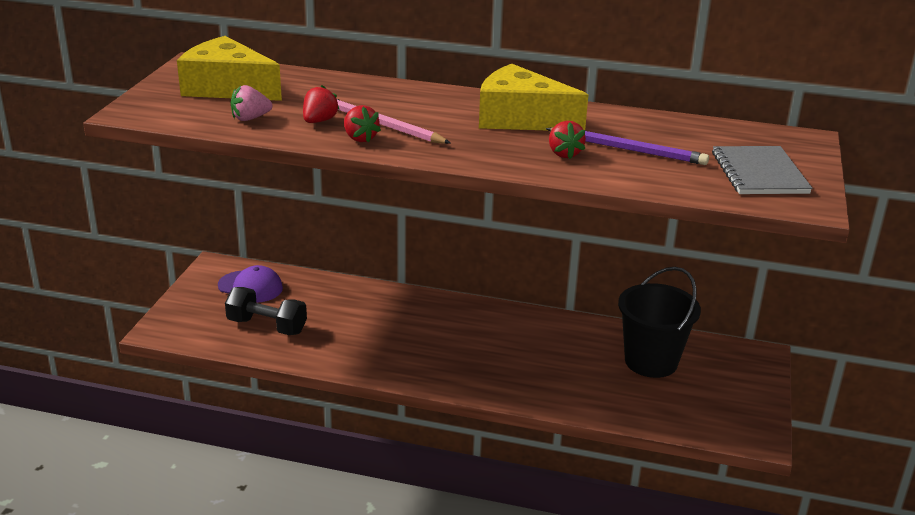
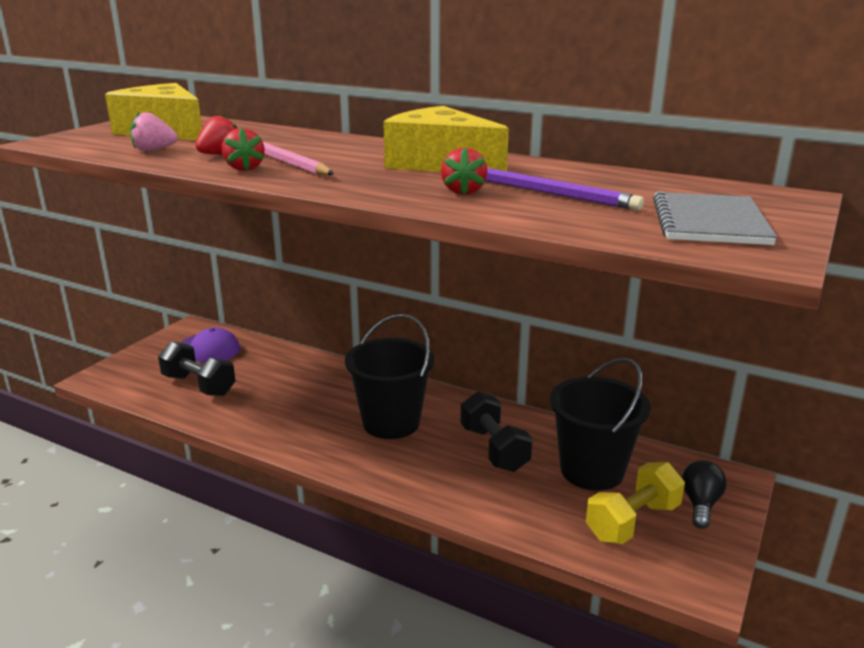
camera: 15 degrees right, 5 degrees down
(467, 341) = (391, 422): none -> black bucket
(565, 353) = (494, 449): none -> black dumbbell
(696, 398) = (632, 522): none -> yellow dumbbell
(741, 378) = (700, 504): none -> black light bulb

